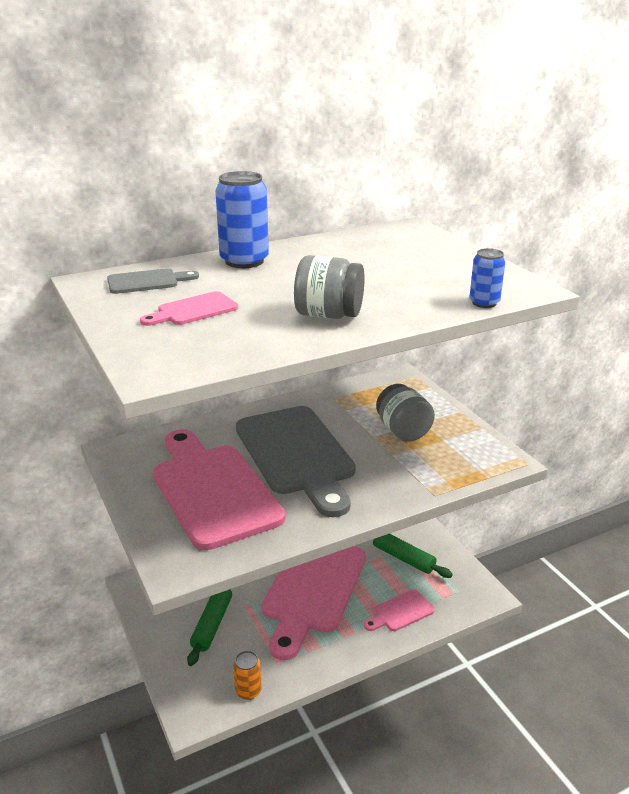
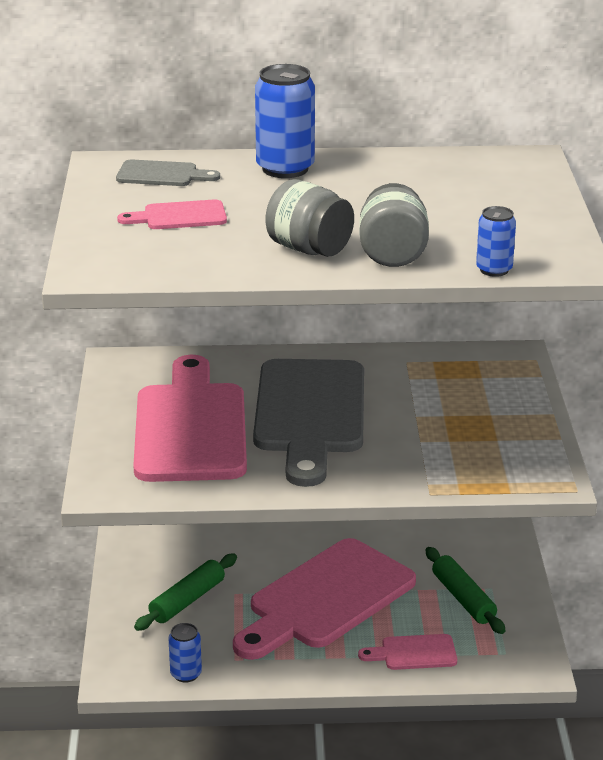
camera: 25 degrees right, 0 degrees up
(248, 691) = (186, 674): orange can -> blue can
(403, 431) = (457, 419): grey jar -> grey jar (392, 254)

